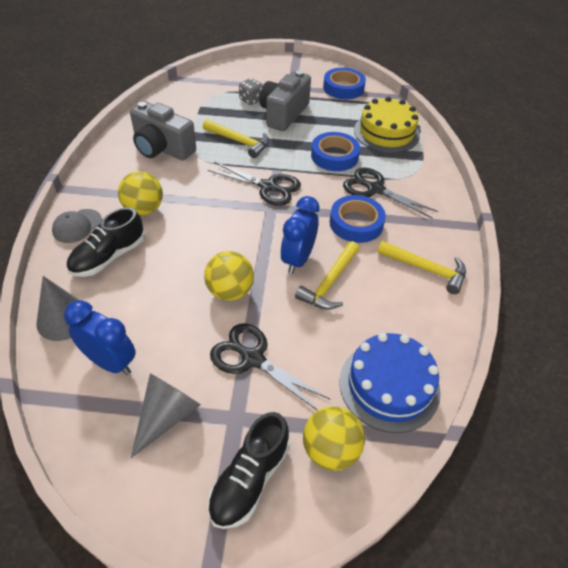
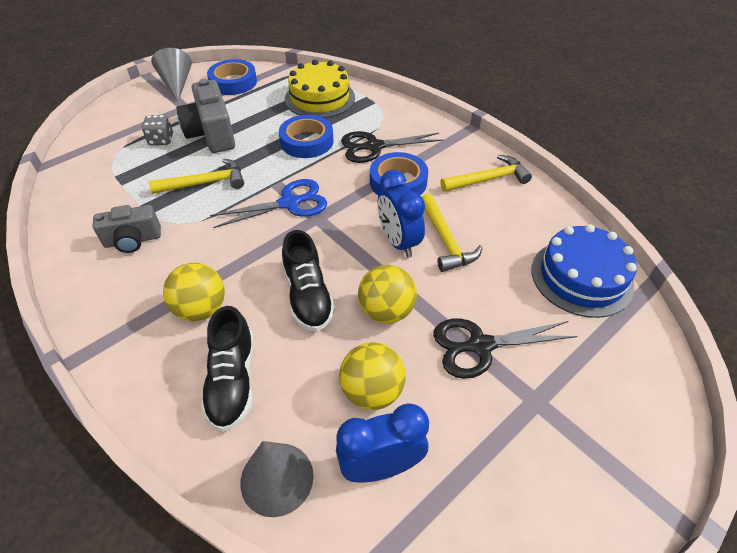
camera: 45 degrees left, 0 degrees up
(77, 226) = (150, 382): grey cap -> none
(162, 148) = (133, 240): grey camera -> grey camera, size x0.65
(167, 415) = (490, 455): grey cone -> grey cone (177, 84)
(249, 479) = (608, 432): black shoe -> black shoe (308, 296)
(268, 187) = (289, 203): black scissors -> blue scissors
(330, 450) = (616, 356): yellow ball -> yellow ball (372, 391)

